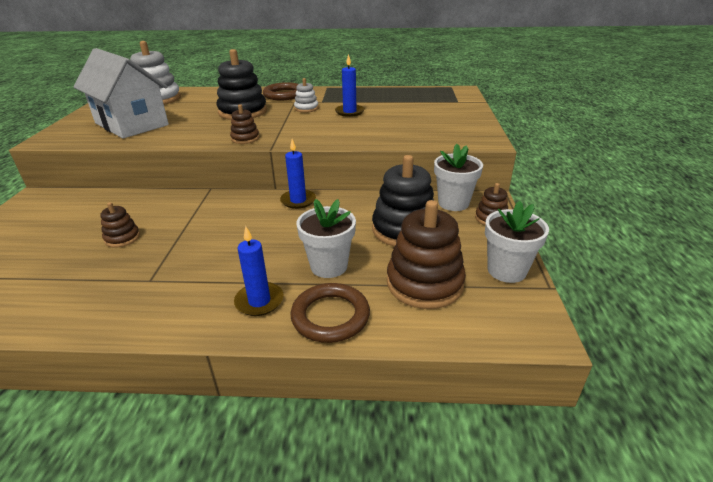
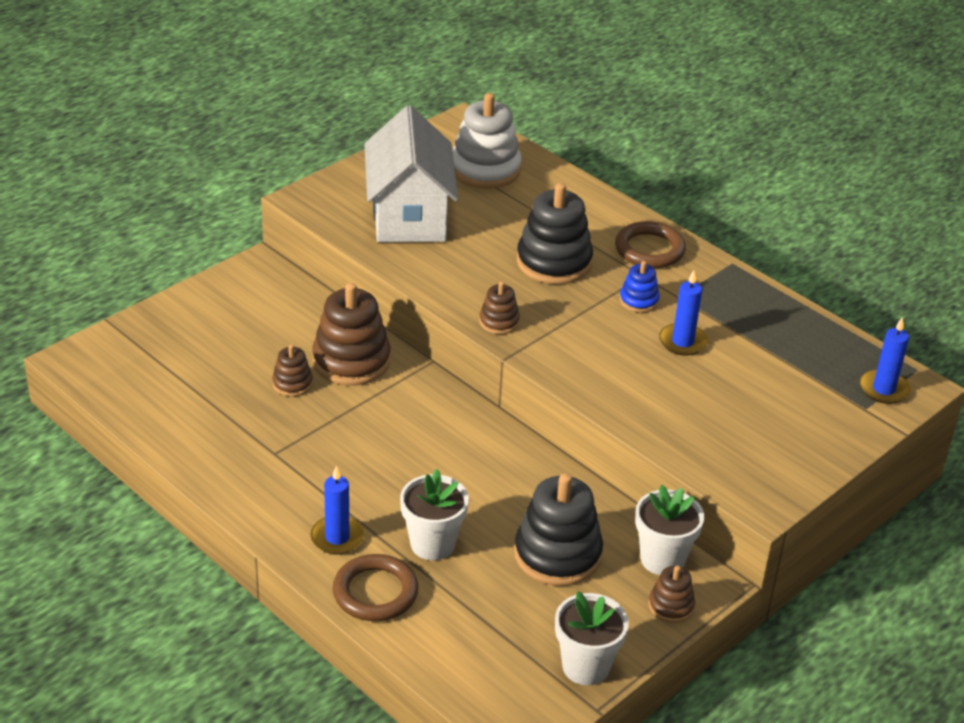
camera: 40 degrees right, 5 degrees up
(298, 200) = (501, 441): blue candle -> blue candle (883, 389)
(306, 108) = (639, 300): white stacking toy -> blue stacking toy
(424, 283) = (491, 622): brown stacking toy -> brown stacking toy (351, 361)

